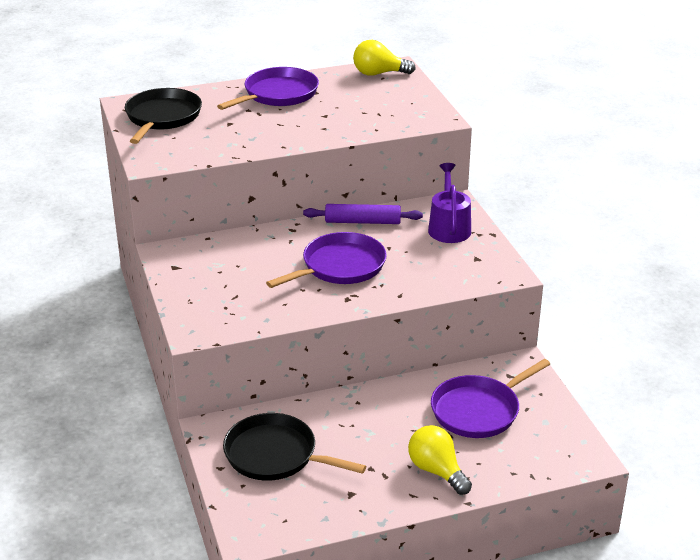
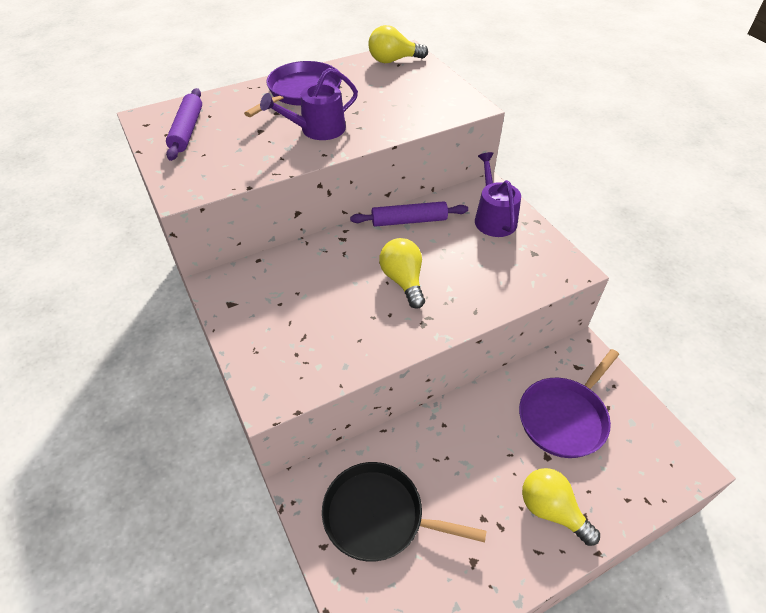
camera: 10 degrees left, 15 degrees up
(162, 117) = (187, 130): black pan -> purple rolling pin
(284, 126) = (318, 129): none -> purple watering can
(340, 266) = (403, 281): purple pan -> yellow light bulb

